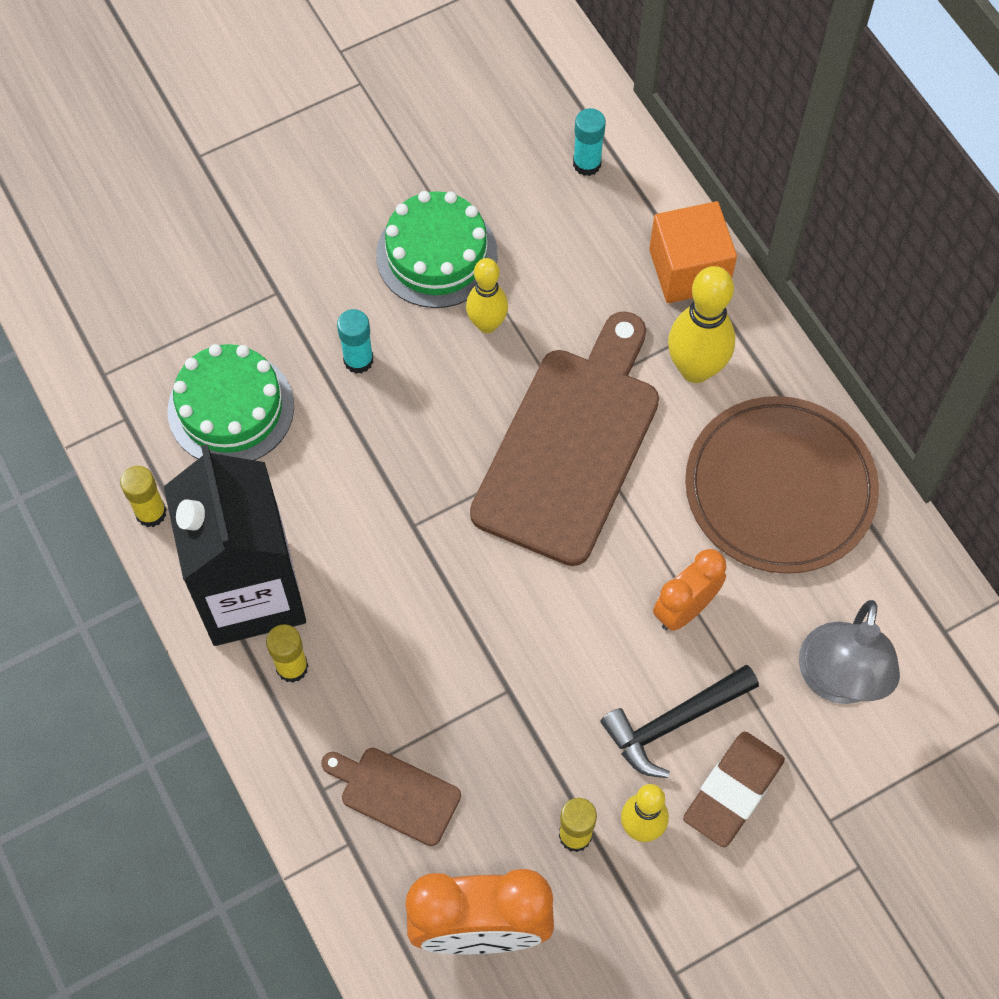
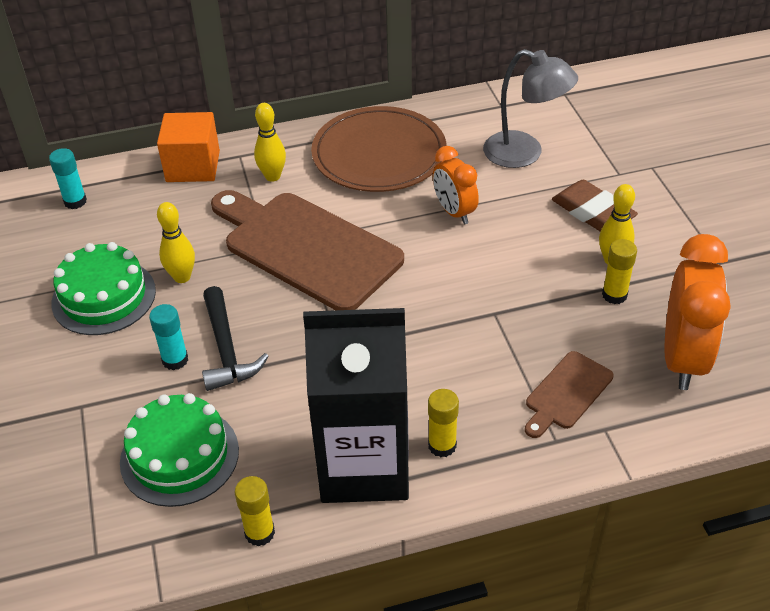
camera: 75 degrees left, 20 degrees down
(674, 722) = (537, 231): black hammer -> black hammer (226, 349)
(695, 369) = (272, 176): yellow bowling pin -> yellow bowling pin, size x0.65

